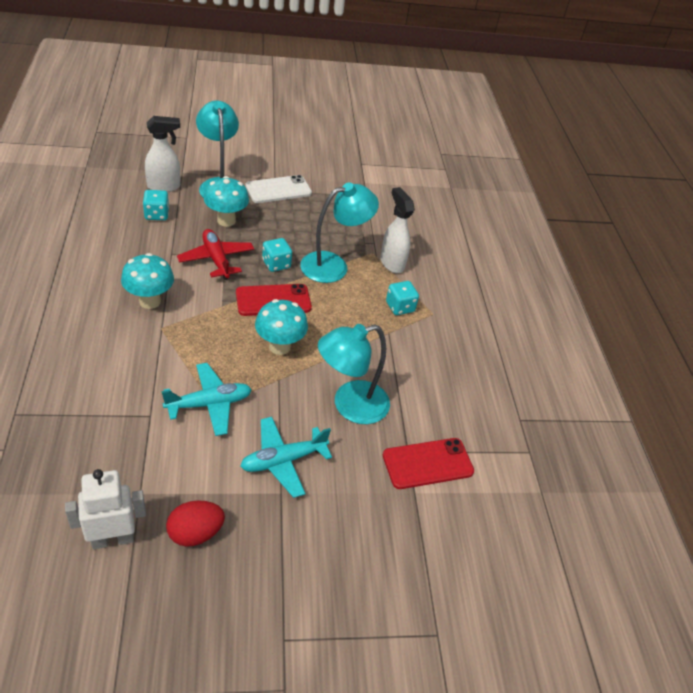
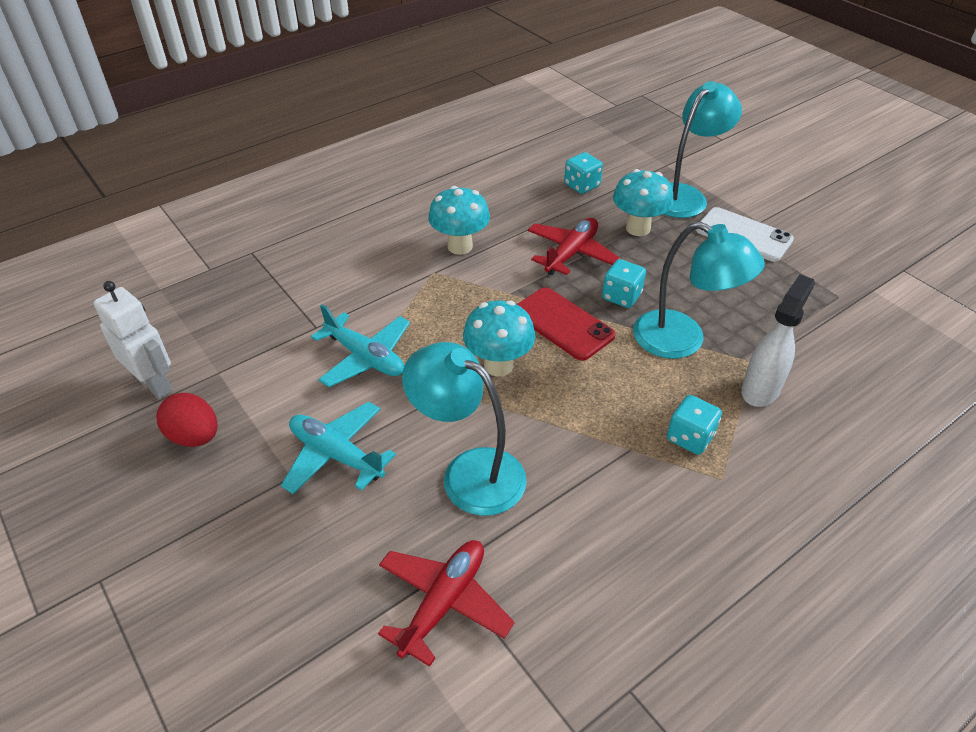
camera: 65 degrees right, 0 degrees up
(164, 187) = (627, 168): white spray bottle -> none
(427, 463) = (443, 603): red phone -> red plane

